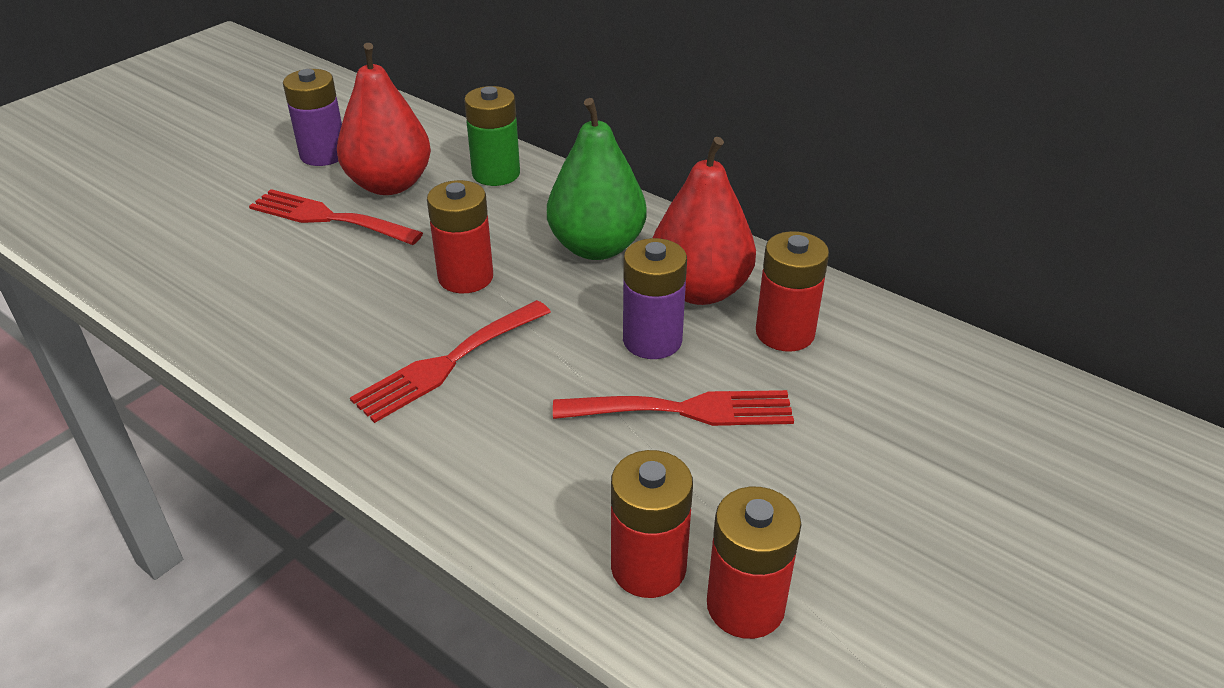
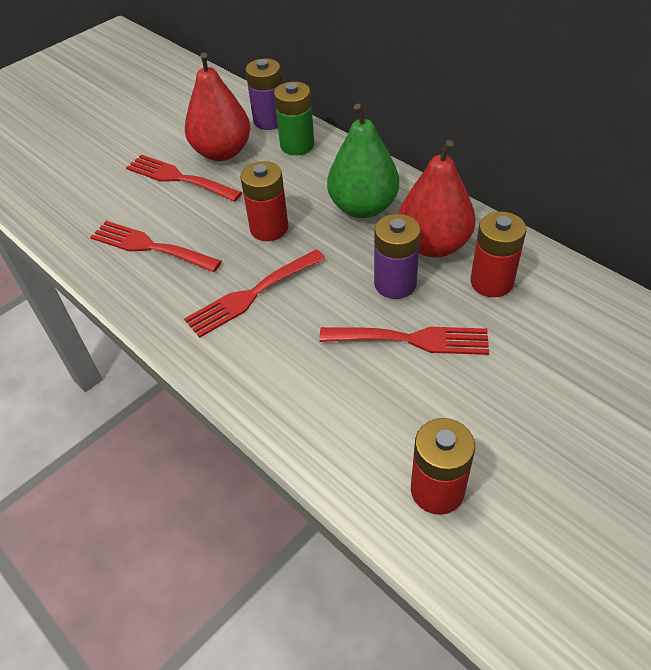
camera: 10 degrees right, 10 degrees up
(291, 306) = (150, 246): none -> red fork
(323, 155) = (178, 127): purple battery -> purple battery (269, 121)
(648, 567) = (373, 457): red battery -> none

